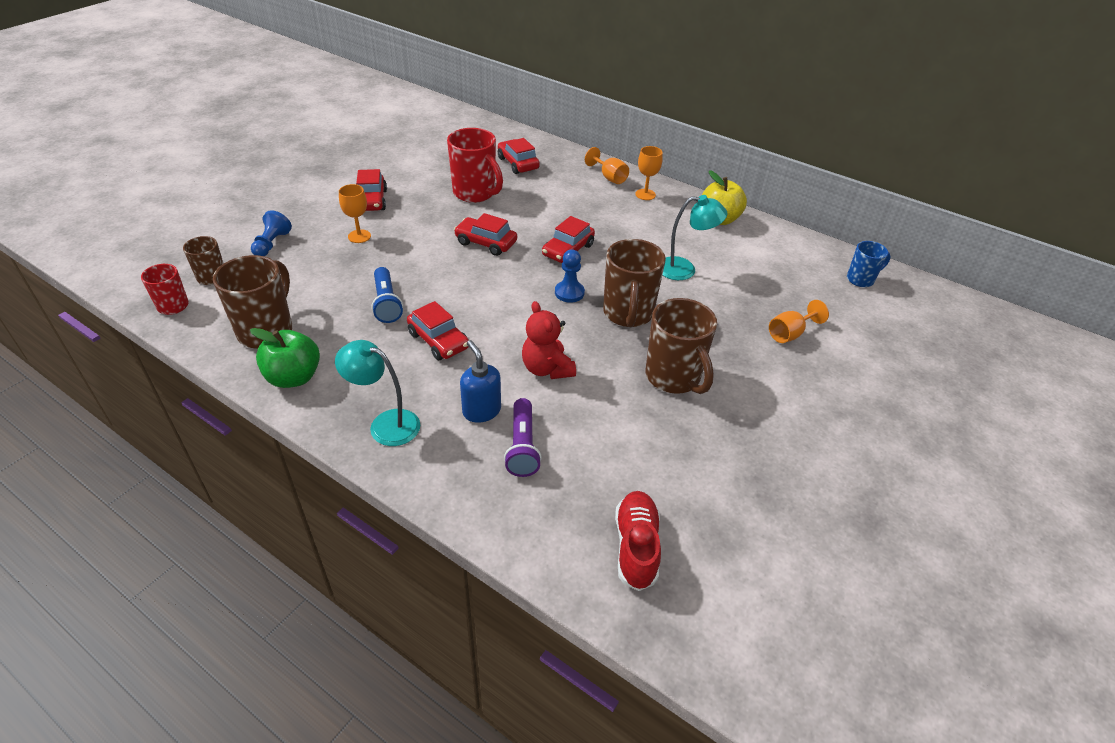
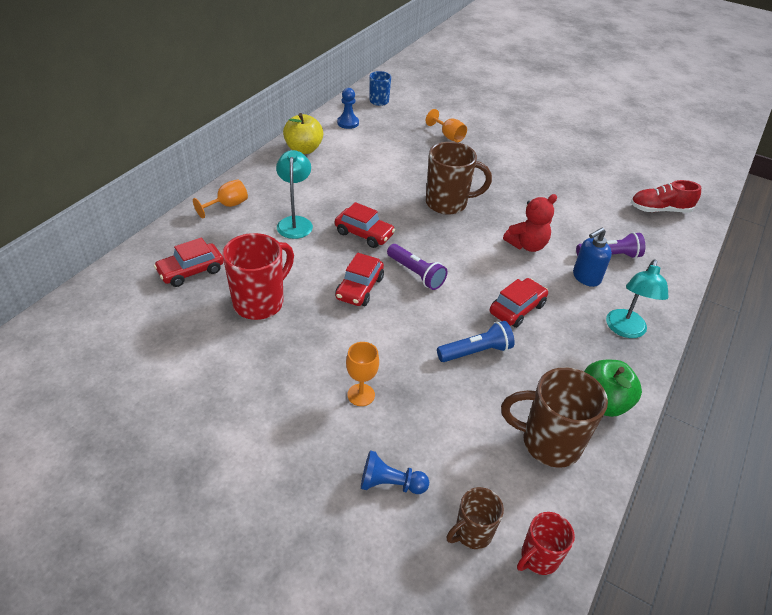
camera: 95 degrees left, 0 degrees up
(371, 200) = (278, 397): red car -> none
(503, 278) = (416, 273): none -> purple flashlight
(569, 293) = (428, 233): blue pawn -> blue pawn (348, 123)
(645, 194) = (262, 185): orange goblet -> none
(674, 377) = (512, 187): brown mug -> none
(684, 269) = (381, 172): turquoise lamp -> turquoise lamp (295, 222)

